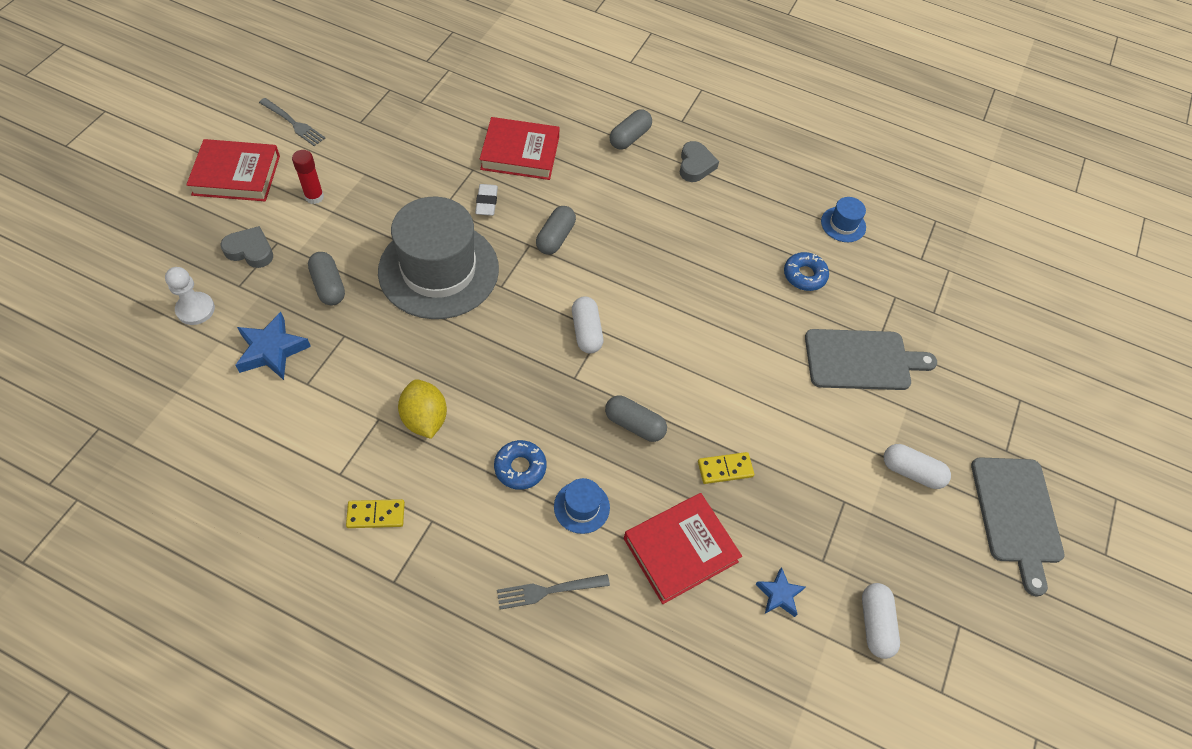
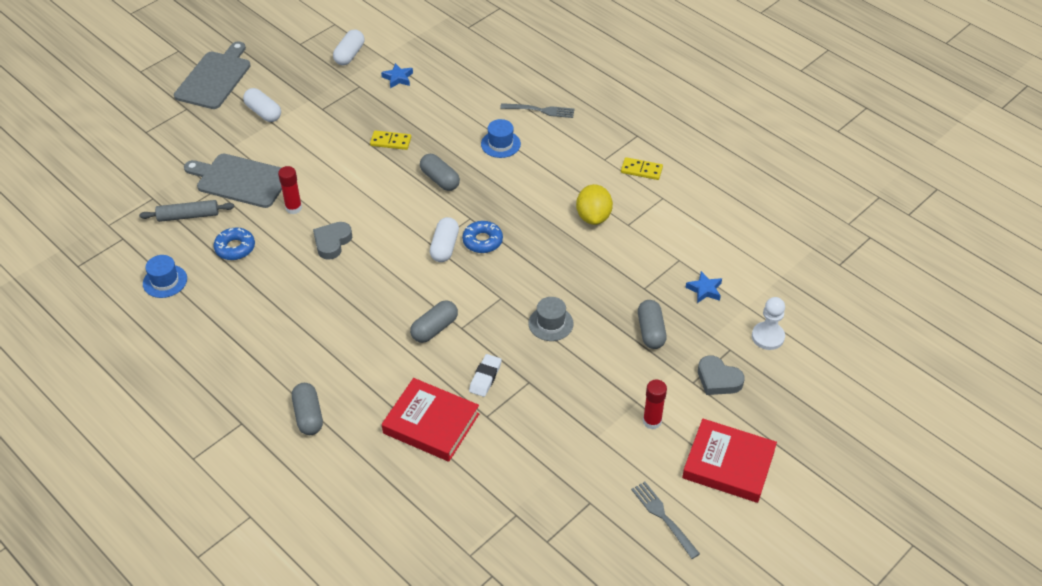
camera: 155 degrees left, 10 degrees down
(272, 350) = (704, 290): blue star -> blue star, size x0.61
(438, 270) = (550, 323): grey hat -> grey hat, size x0.41
(520, 467) = (534, 173): blue donut -> blue donut (482, 241)
(629, 137) = (308, 415): grey capsule -> grey capsule turned 75 degrees counterclockwise
(680, 550) = (447, 110): red book -> none
(695, 165) = (261, 369): grey heart -> grey heart (332, 242)
(778, 339) = (293, 208): none -> red glue stick
(880, 300) = (188, 216): none -> grey rolling pin

